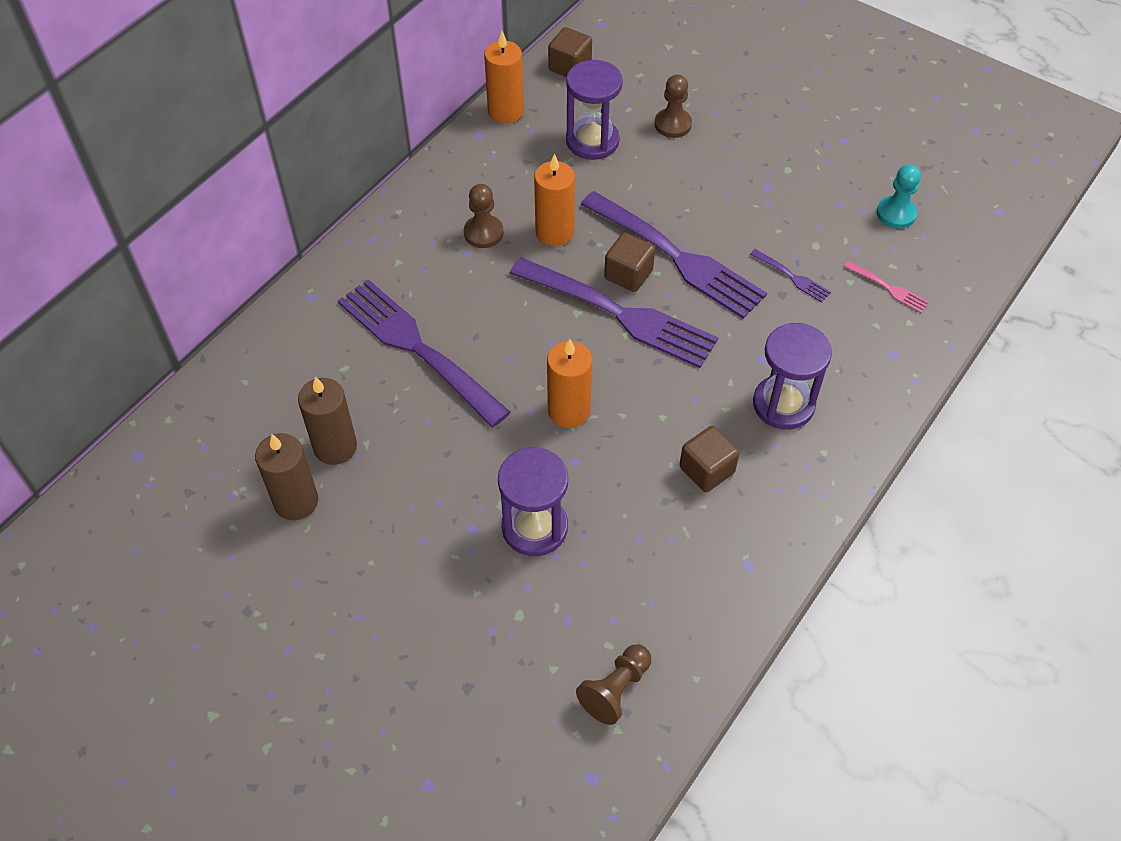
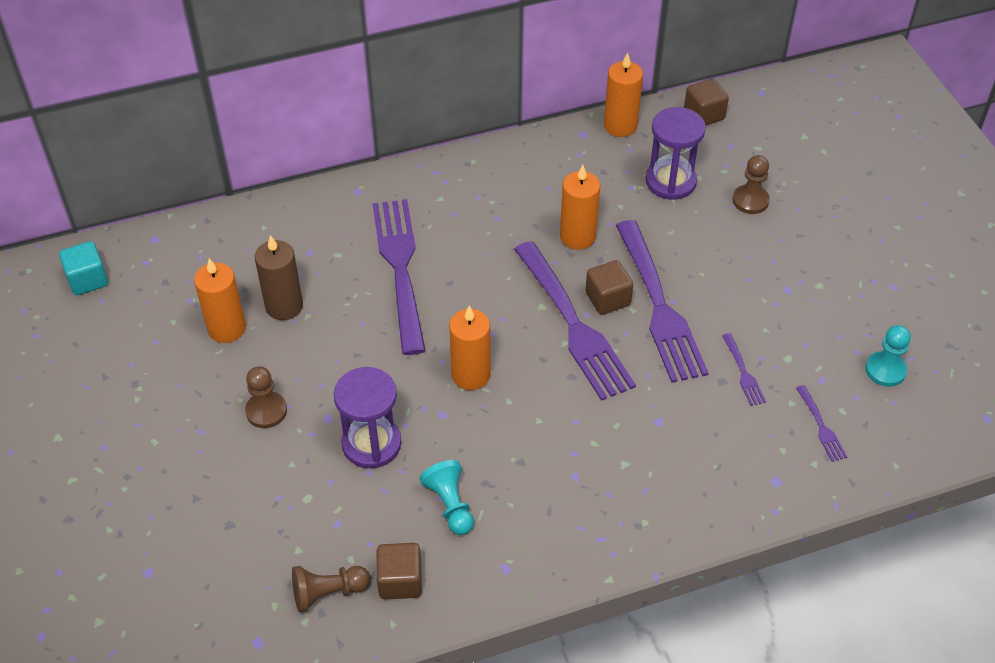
camera: 35 degrees right, 5 degrees down
(100, 537) = (88, 280): none -> turquoise cube
(296, 501) = (227, 328): brown candle -> orange candle
(483, 233) = (522, 209): brown pawn -> brown pawn (266, 411)
(653, 539) = (450, 505): none -> turquoise pawn
(707, 470) = (537, 479): brown cube -> brown cube (400, 581)
(783, 404) = (644, 466): purple hourglass -> none
(888, 288) = (820, 426): pink fork -> purple fork

